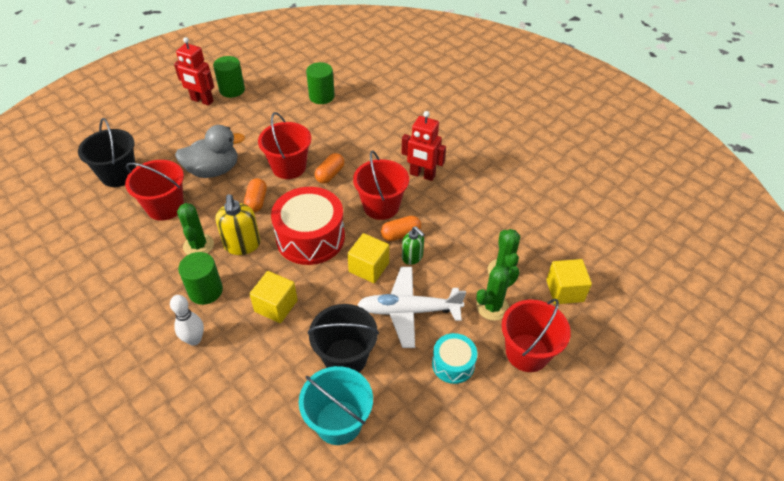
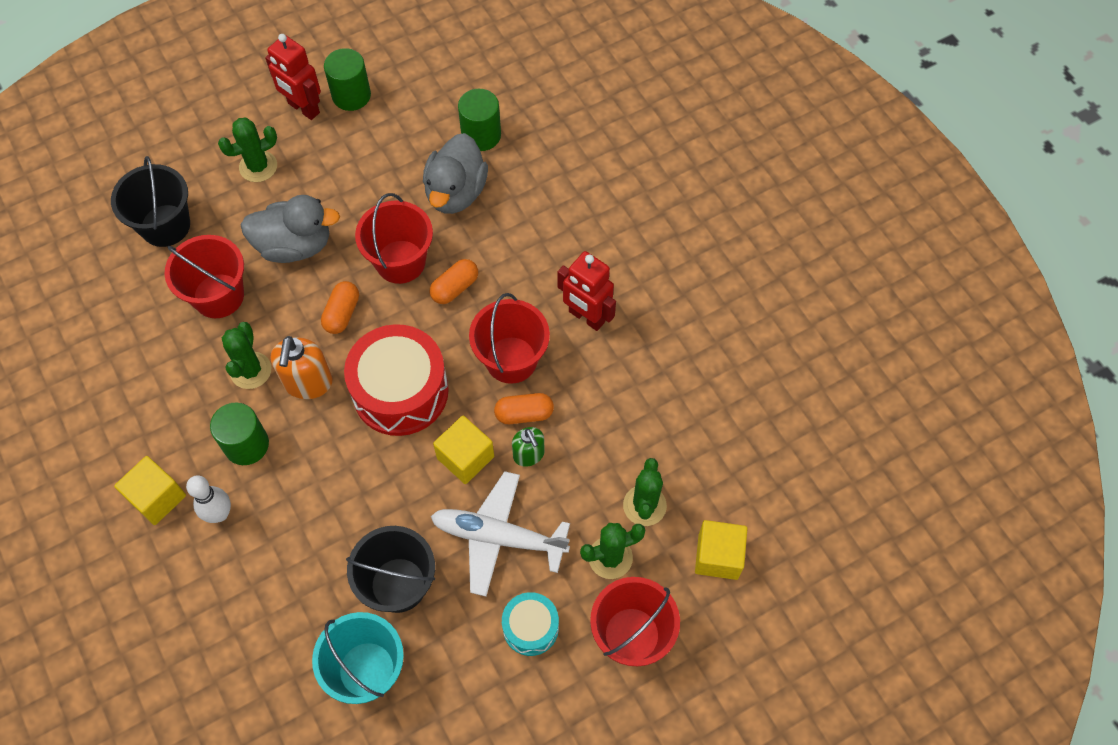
camera: 15 degrees right, 15 degrees up
(178, 134) = (258, 166): none -> green cactus
(242, 245) = (307, 383): yellow soap dispenser -> orange soap dispenser
(276, 306) = (330, 488): yellow cube -> yellow cube (157, 497)
(314, 126) = (456, 192): none -> grey duck

